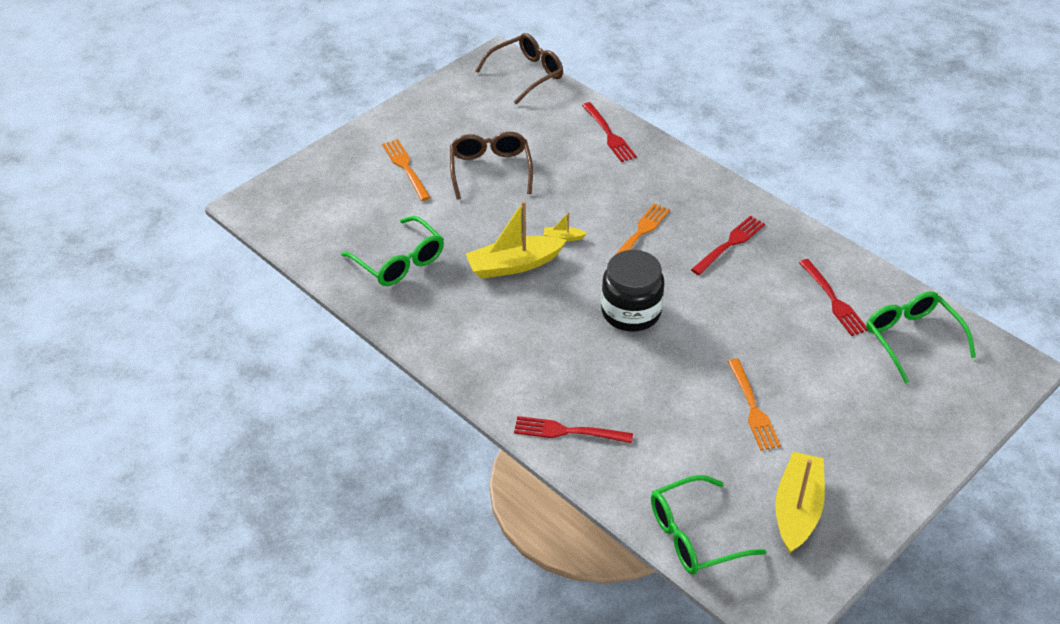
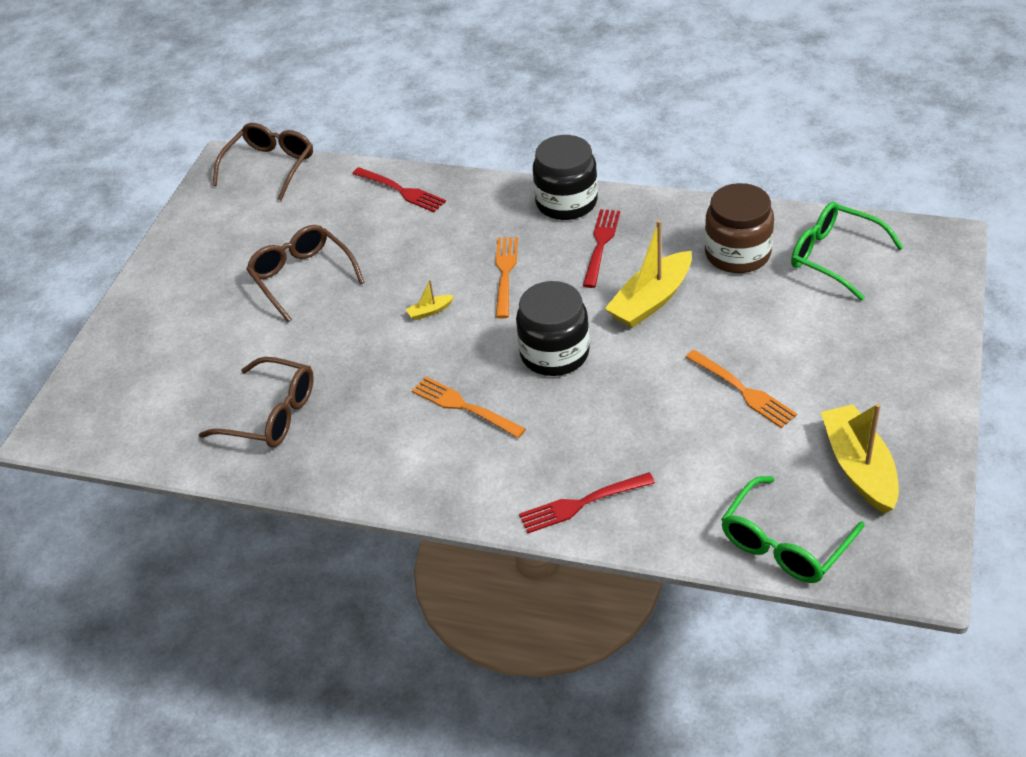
camera: 25 degrees left, 0 degrees up
(400, 262) = (271, 414): green glasses -> brown glasses
(406, 168) = (206, 314): orange fork -> orange fork (464, 407)
(514, 265) = (399, 362): yellow boat -> yellow boat (651, 300)
(728, 198) = (566, 202): none -> black jar
(833, 300) = (737, 254): red fork -> brown jar

